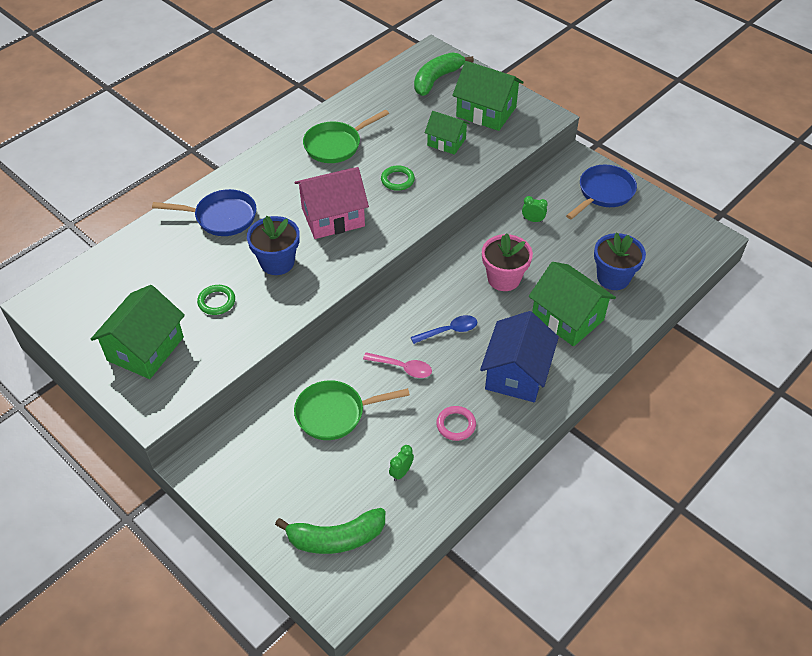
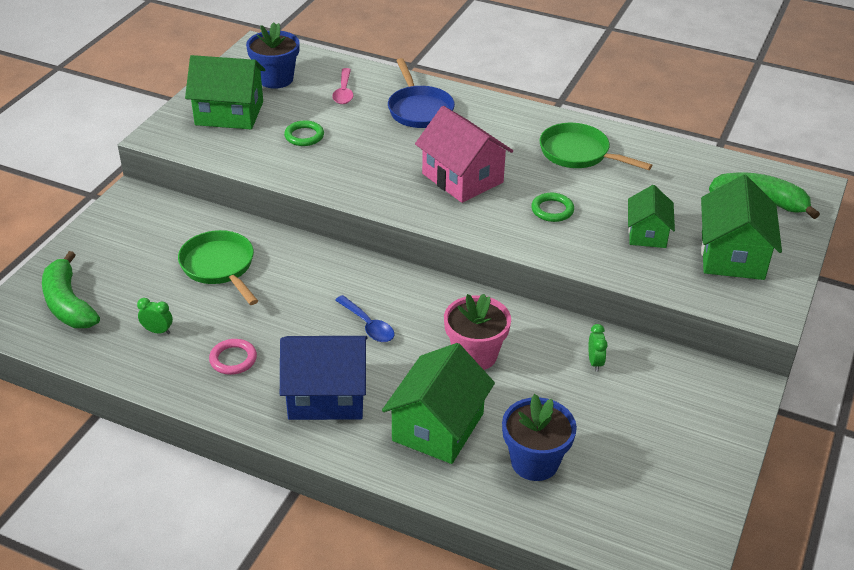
camera: 70 degrees right, 10 degrees down
(277, 262) = (375, 158): blue flower pot -> blue flower pot (276, 79)
(402, 368) = (298, 301): pink spoon -> pink spoon (344, 92)
(603, 193) = (696, 425): blue pan -> none

